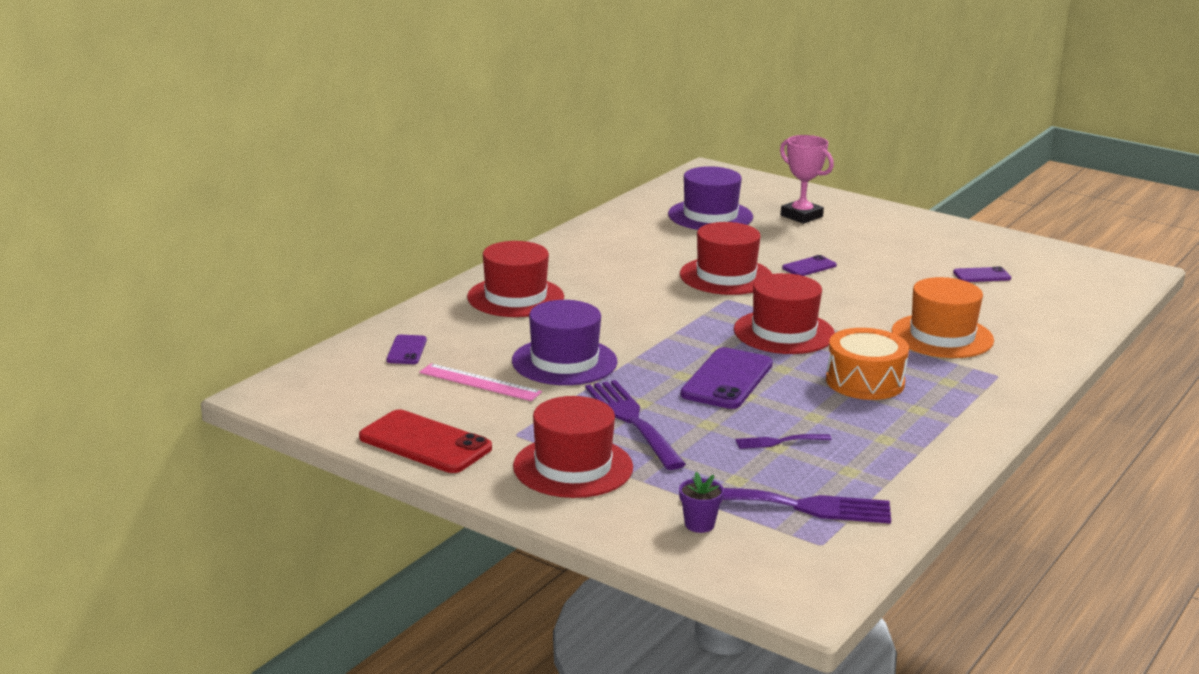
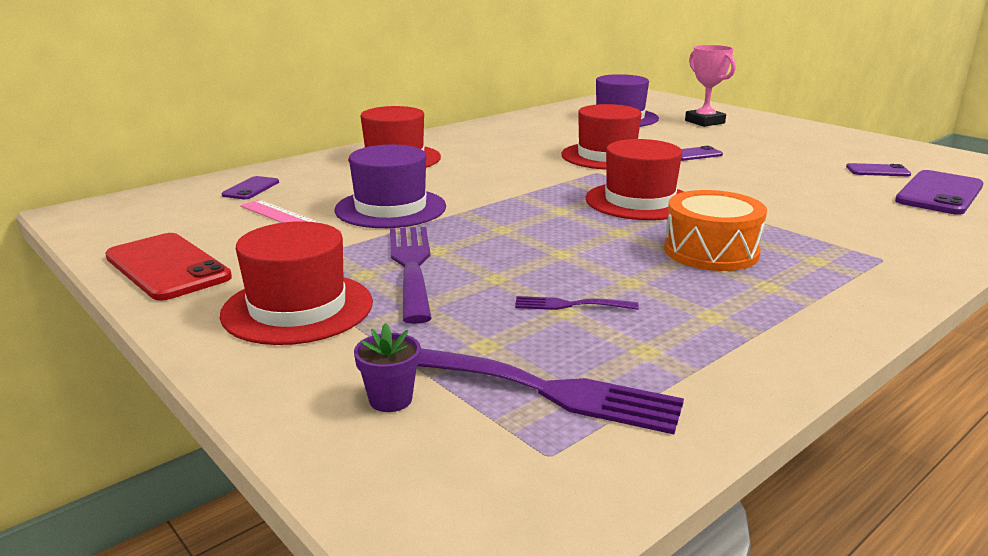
camera: 15 degrees right, 0 degrees up
(727, 379) = (550, 237): purple phone -> purple phone (939, 193)
(942, 336) = (820, 217): orange hat -> none

